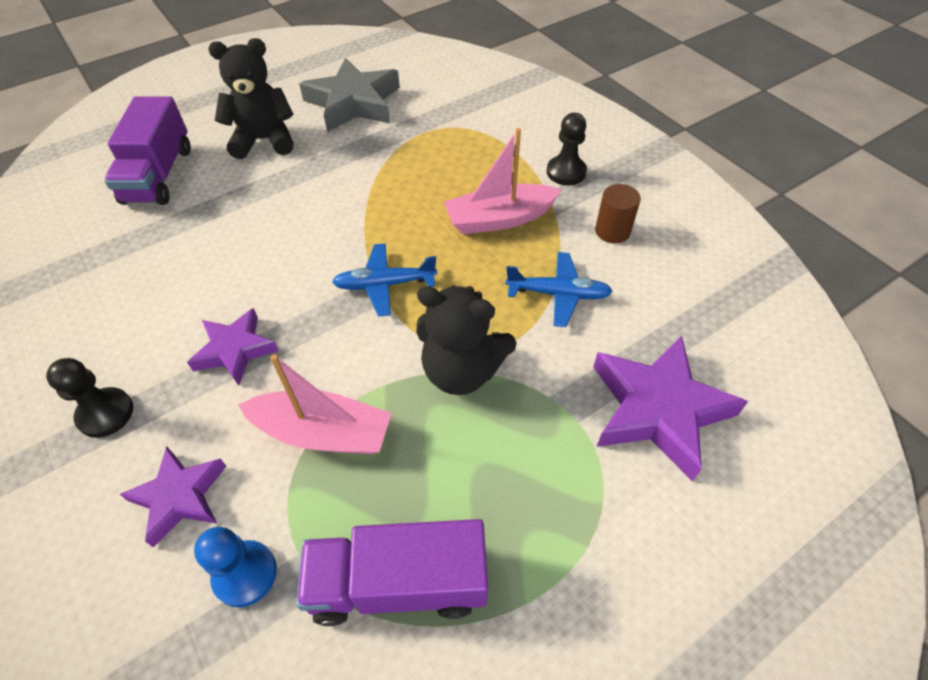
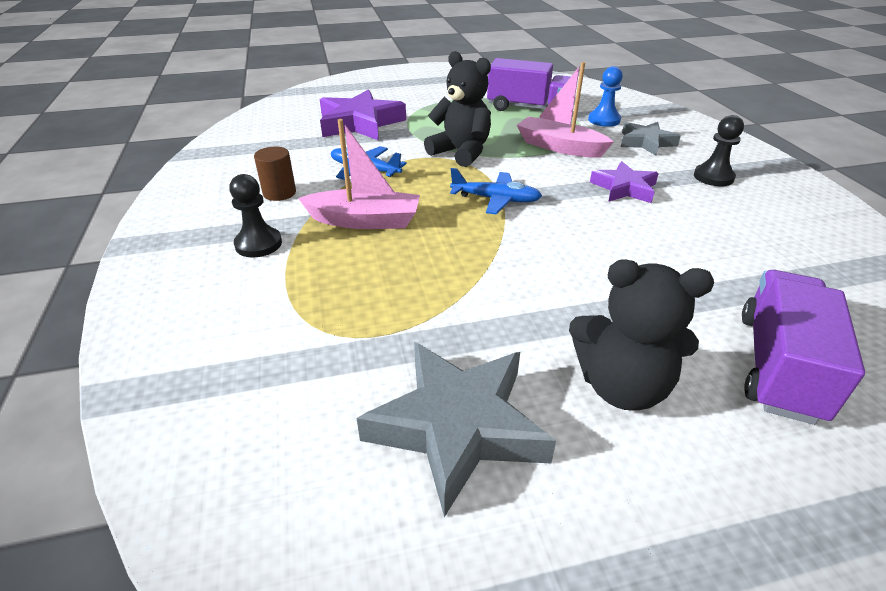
camera: 160 degrees left, 15 degrees down
(180, 497) = (646, 142): purple star -> grey star

